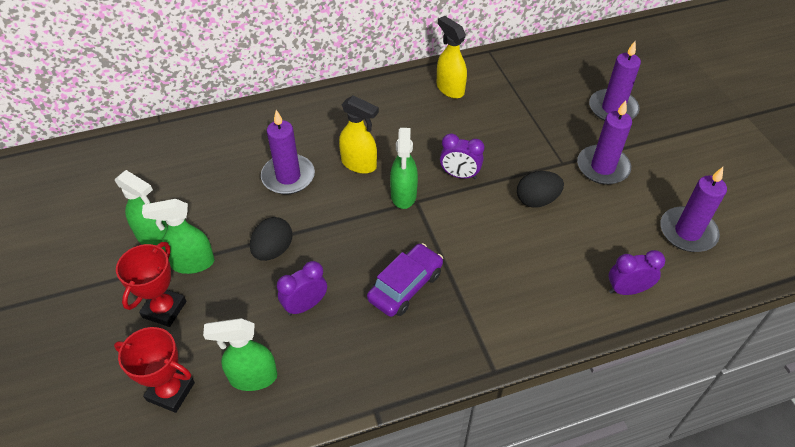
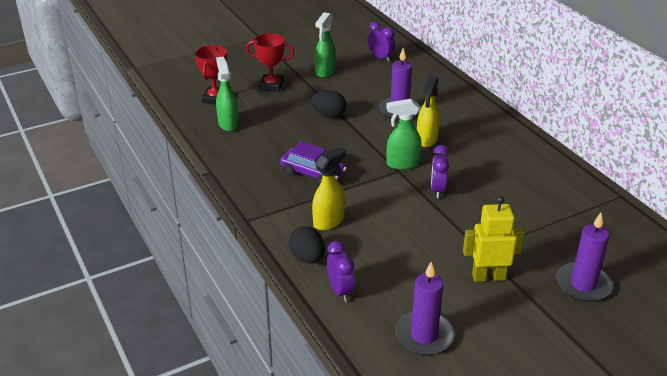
camera: 80 degrees right, 15 degrees down
(192, 263) = (309, 88): green spray bottle -> none
(305, 305) = (286, 134): purple clock -> purple clock (380, 58)
(450, 89) = (546, 176): yellow spray bottle -> yellow spray bottle (329, 221)
(537, 200) = (426, 235): black egg -> black egg (307, 258)
(602, 167) = (488, 276): purple candle -> yellow robot

